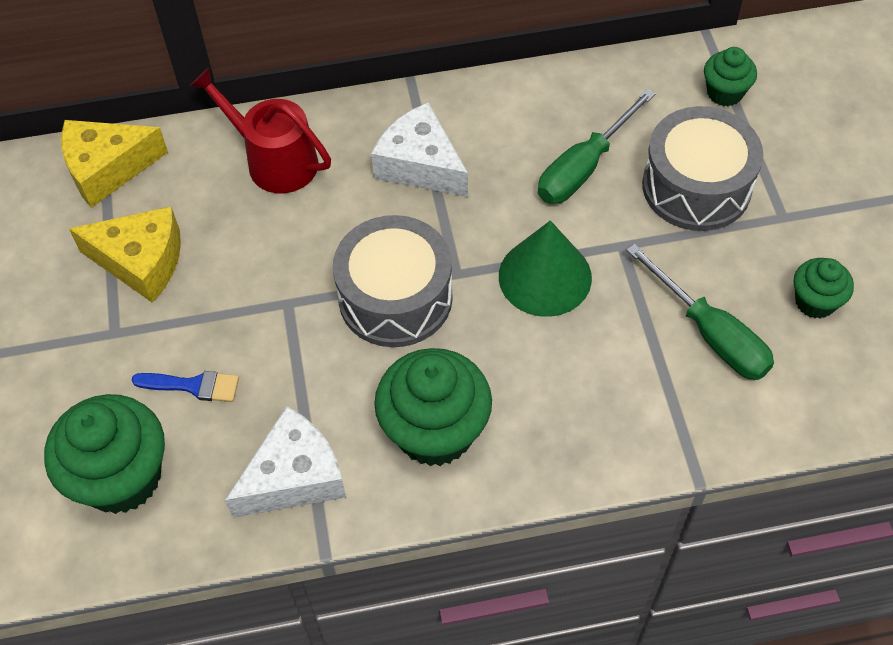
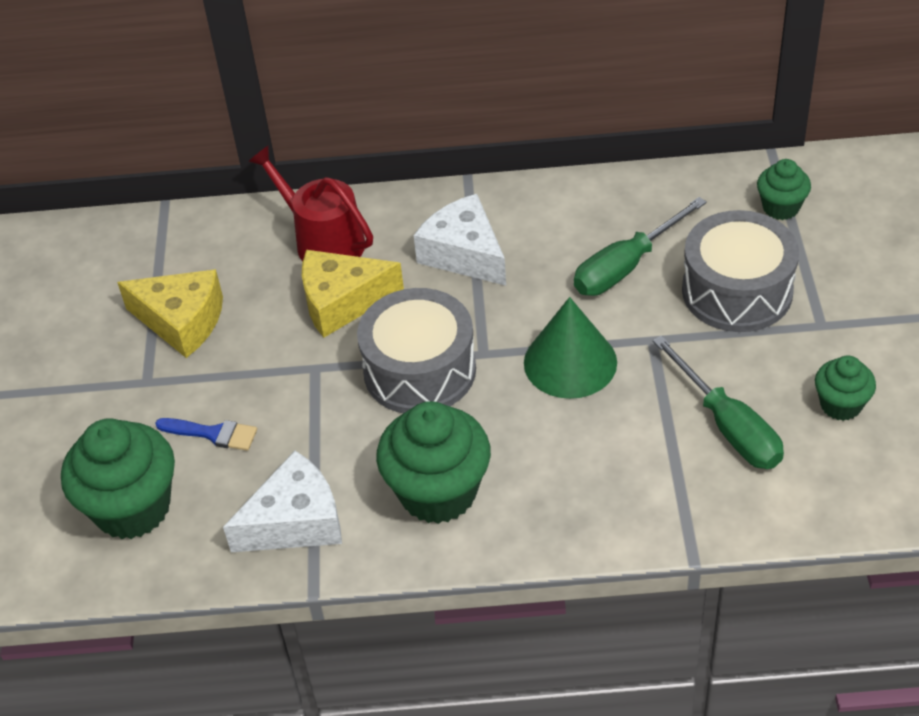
camera: 10 degrees right, 10 degrees down
(107, 169) = (164, 238): yellow cheese -> yellow cheese (342, 302)

